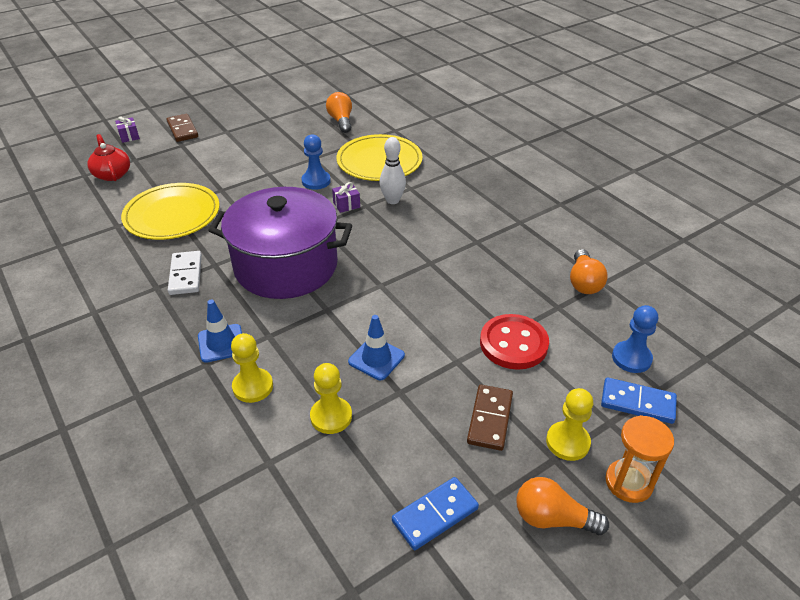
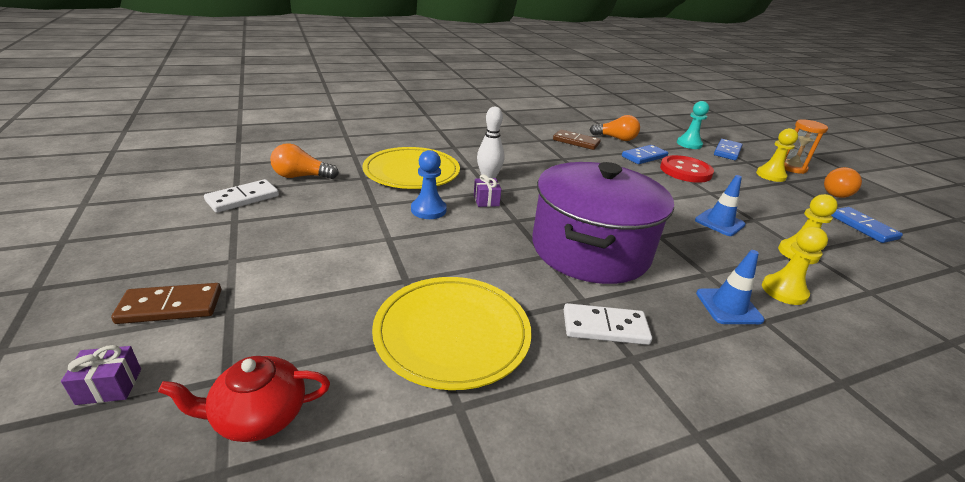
camera: 80 degrees left, 10 degrees down
(297, 112) = (243, 198): none -> white domino
(489, 419) = (764, 193): brown domino -> brown domino (576, 142)
(535, 307) = (644, 157): none -> blue domino
(631, 358) = (689, 144): blue pawn -> turquoise pawn

